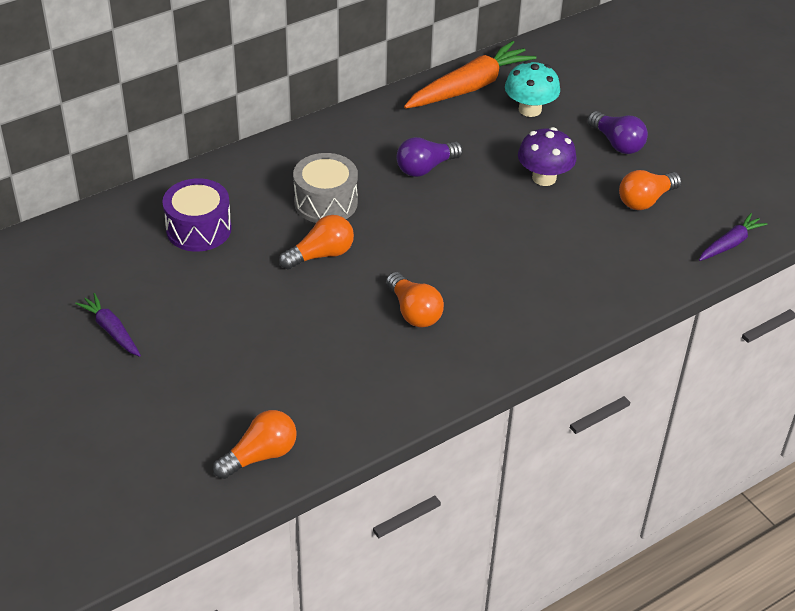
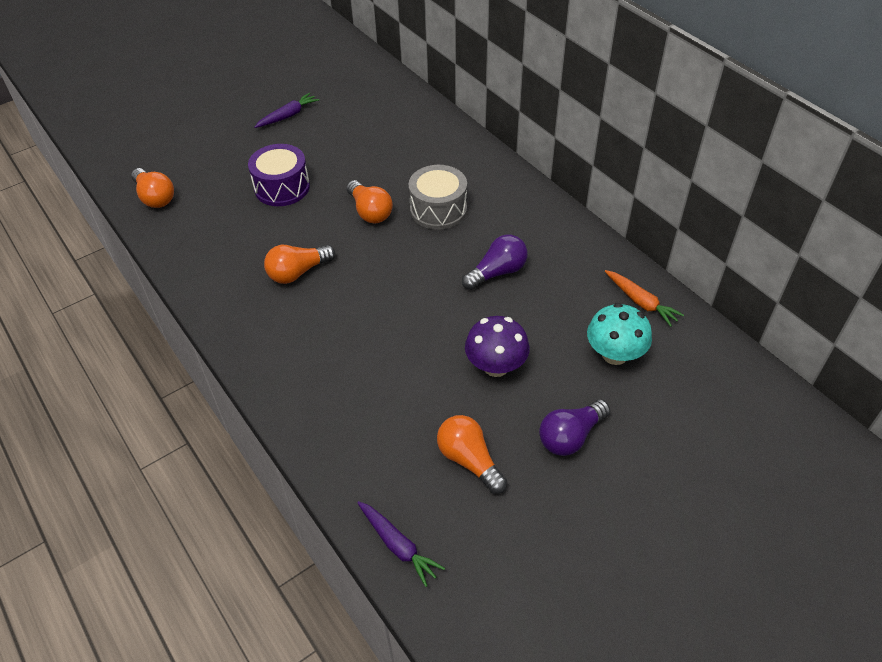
camera: 90 degrees right, 5 degrees up
(198, 229) = (398, 143): purple drum -> purple drum (282, 187)
(425, 168) = (497, 272): purple light bulb -> purple light bulb turned 90 degrees clockwise
(469, 87) = (640, 302): orange carrot -> orange carrot, size x0.53

